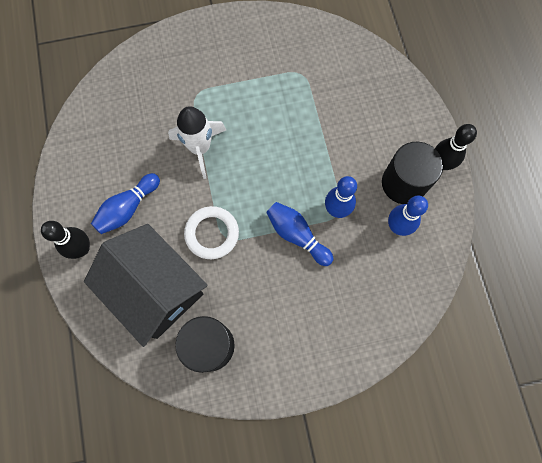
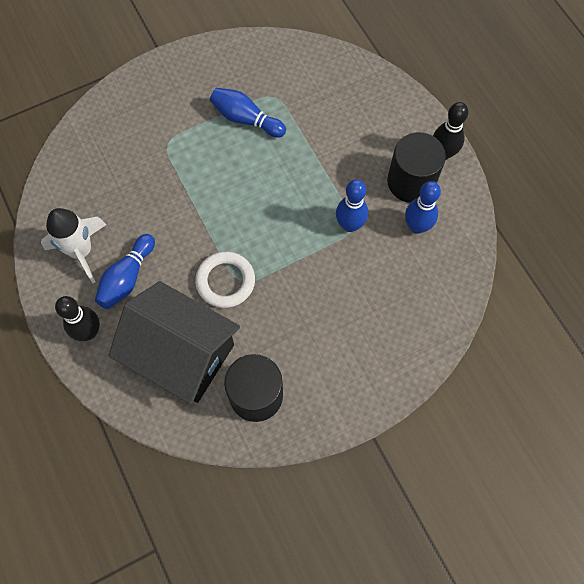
camera: 15 degrees left, 5 degrees down
(200, 148) = (187, 197): white rocket -> white rocket (81, 251)
(297, 235) = (316, 261): blue bowling pin -> blue bowling pin (246, 119)

